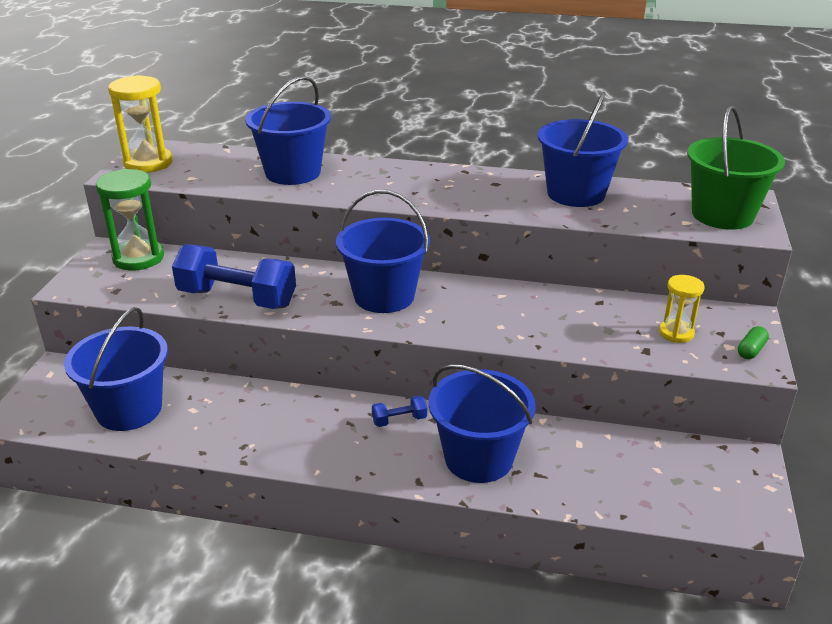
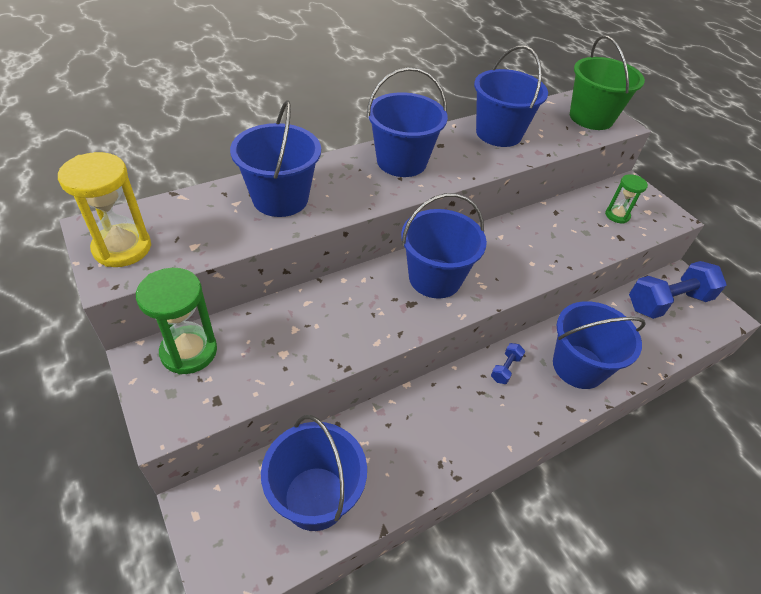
camera: 45 degrees left, 15 degrees up
(237, 298) = (335, 343): blue dumbbell -> blue dumbbell (667, 302)
(435, 183) = (401, 161): none -> blue bucket
(676, 333) = (617, 215): yellow hourglass -> green hourglass
(751, 350) = (659, 209): green capsule -> none

